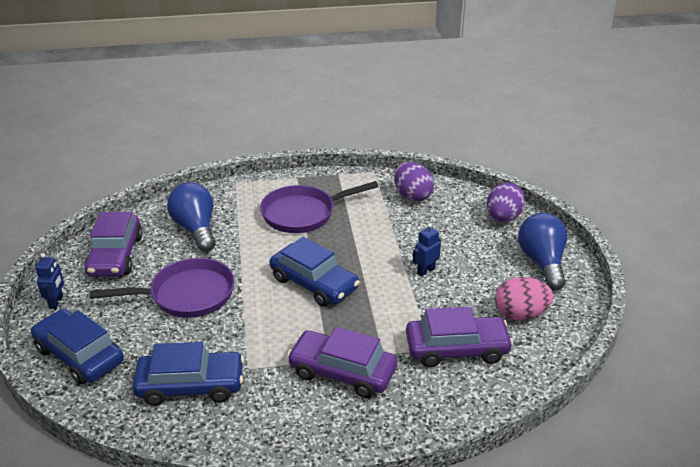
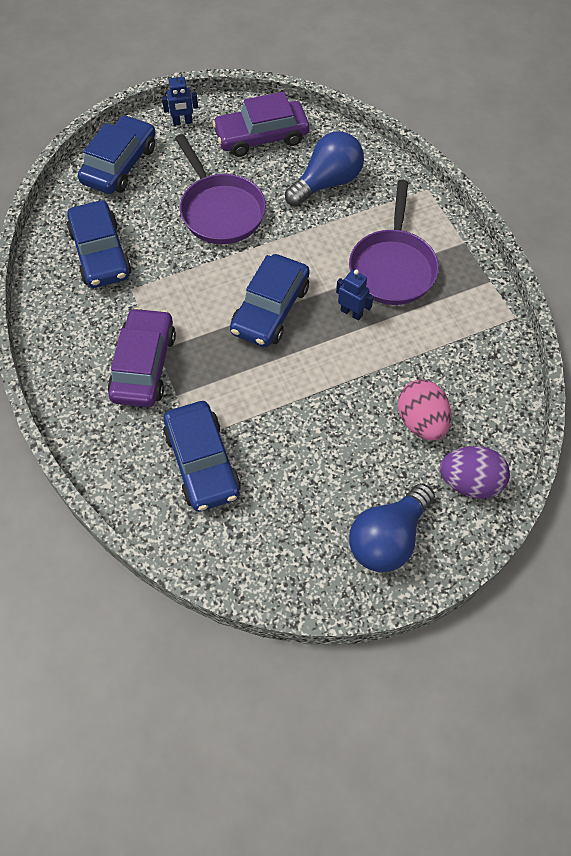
camera: 75 degrees right, 25 degrees up
(303, 213) = (392, 267): purple pan -> purple pan turned 135 degrees counterclockwise
(412, 196) = (477, 370): purple egg -> none
(425, 271) = (327, 411): blue robot -> blue robot (351, 313)
(456, 349) = (202, 463): purple car -> blue car
(520, 314) = (278, 522): pink egg -> pink egg (421, 422)
(542, 262) = (388, 539): blue light bulb -> blue light bulb turned 150 degrees clockwise

